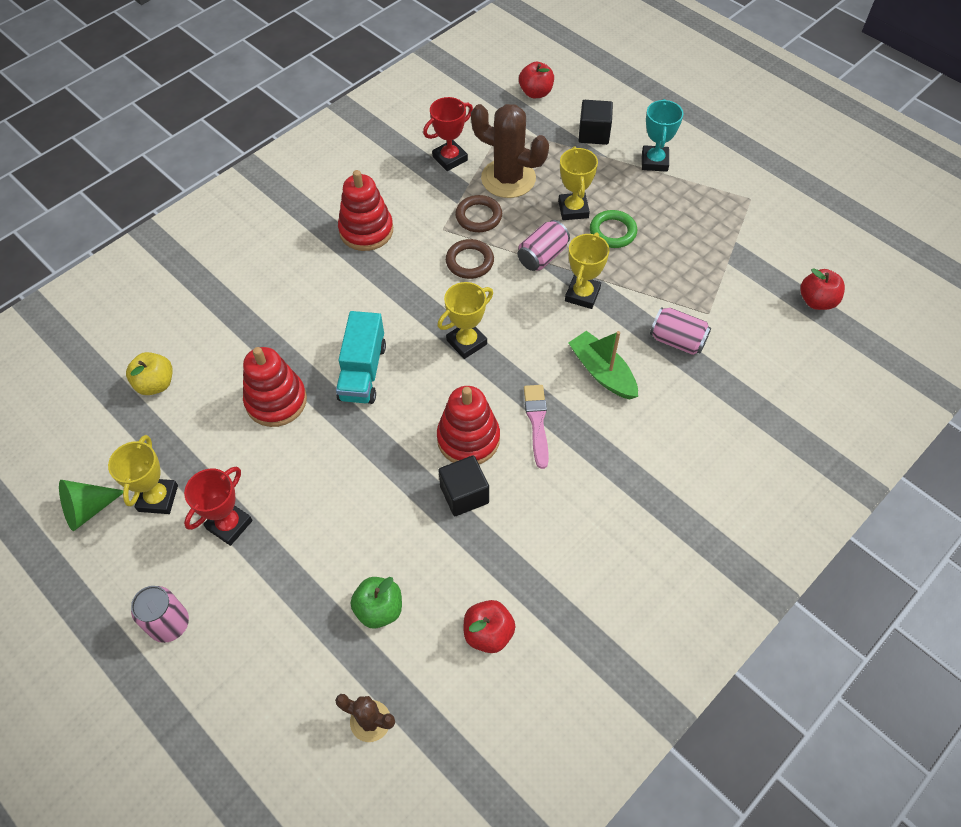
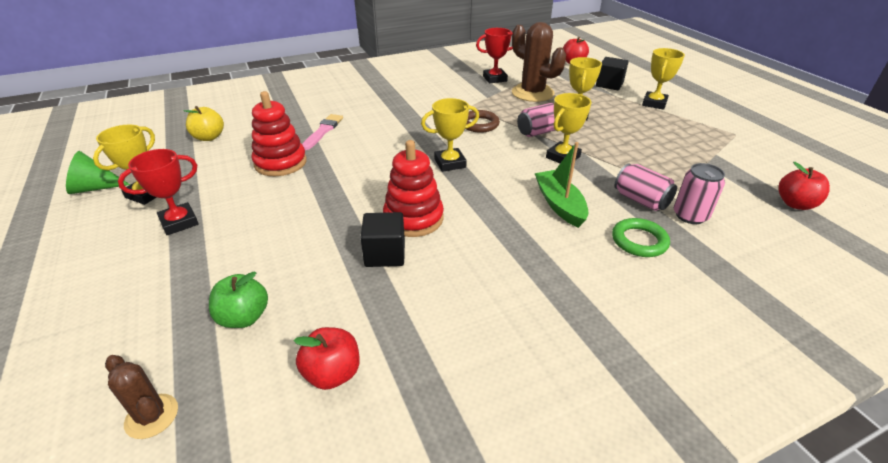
camera: 20 degrees right, 20 degrees down
(169, 624) = (68, 273): pink can -> pink can (690, 215)
(363, 372) = (357, 162): turquoise truck -> none
(366, 231) = (413, 98): red stacking toy -> none
(478, 216) = (499, 105): brown ring -> none
(537, 422) = (482, 222): pink brush -> pink brush (323, 131)
(612, 232) = (604, 130): green ring -> green ring (639, 241)
(654, 161) = (654, 103): turquoise trophy -> yellow trophy

